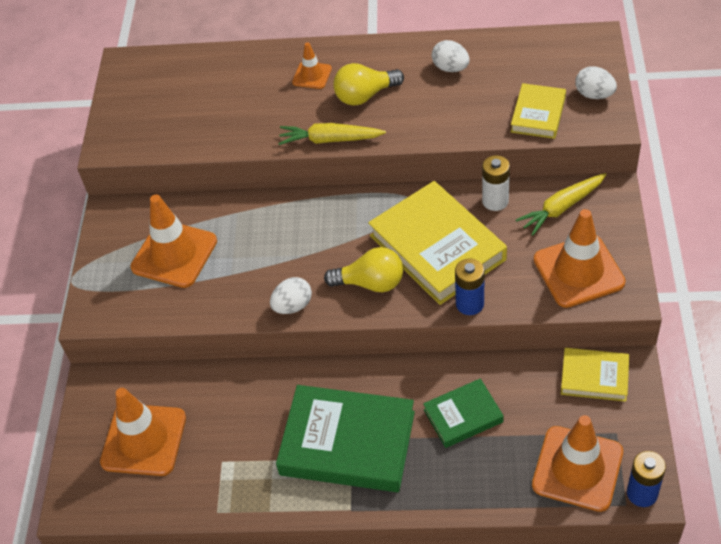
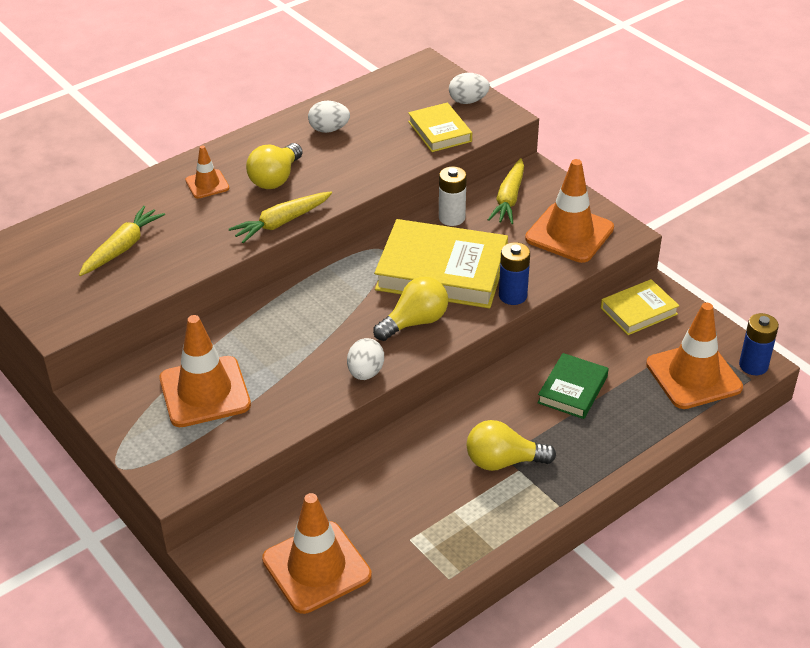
camera: 45 degrees left, 10 degrees down
(204, 103) = (122, 248): none -> yellow carrot
(347, 443) = (503, 461): green book -> yellow light bulb

